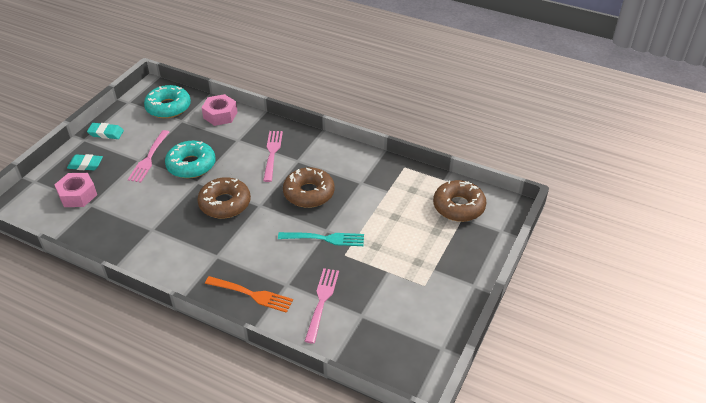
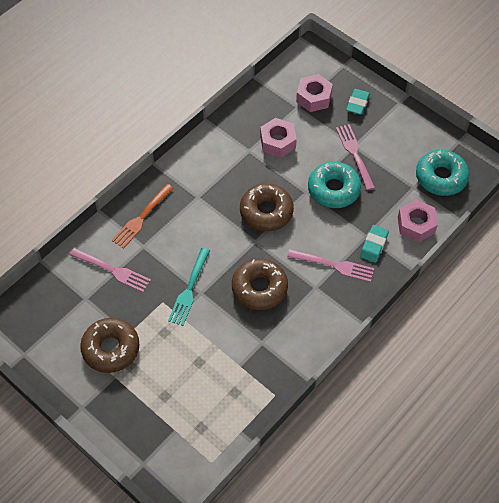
camera: 105 degrees right, 15 degrees up
(106, 133) = (405, 120): turquoise eraser -> turquoise eraser (374, 245)
(138, 210) = (278, 142): none -> pink nut
(149, 158) = (355, 155): pink fork -> pink fork turned 45 degrees clockwise
(458, 206) = (193, 432): brown donut -> brown donut (111, 348)

